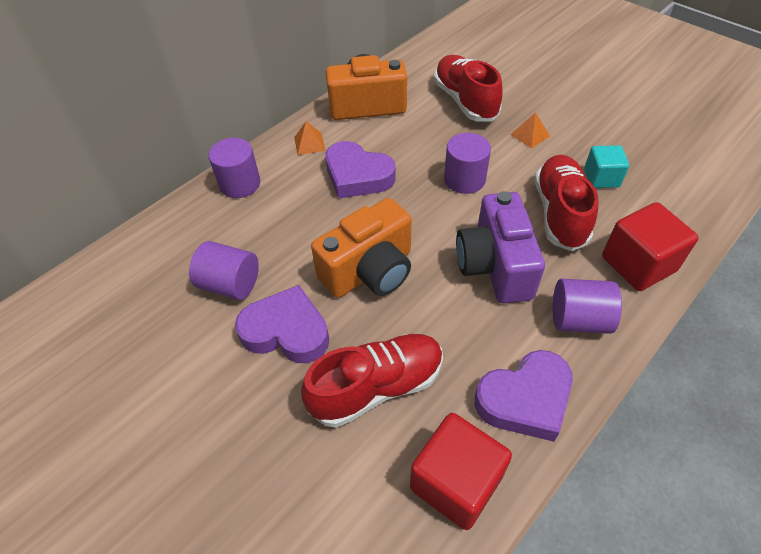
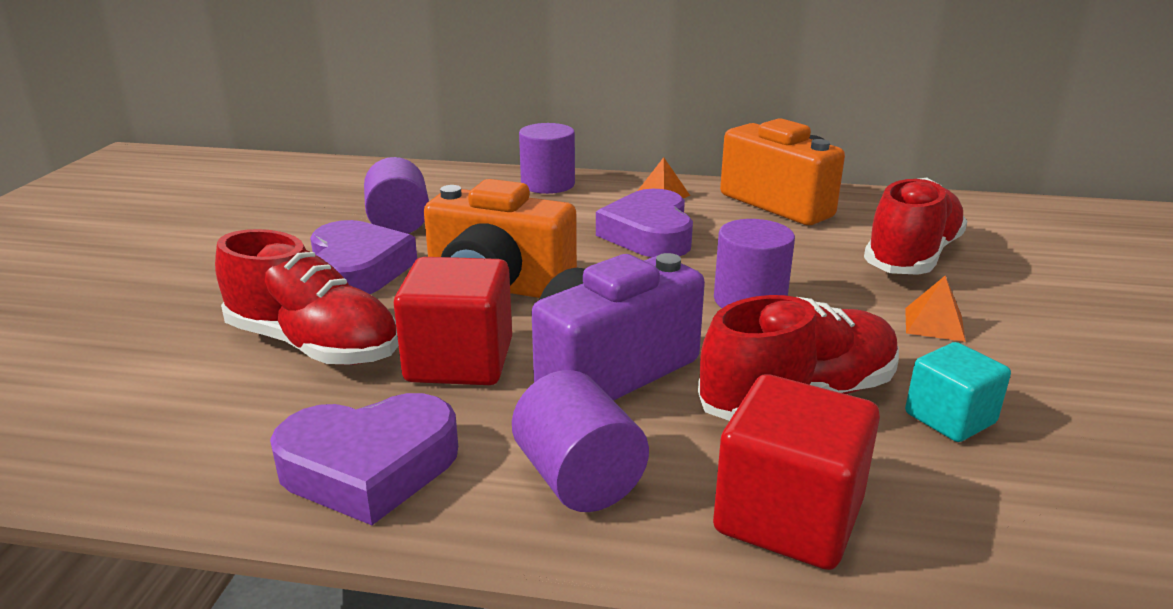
camera: 55 degrees right, 25 degrees down
(456, 482) = (189, 446): red cube -> red cube (459, 361)
(525, 399) = (369, 467): purple heart -> purple heart turned 45 degrees counterclockwise

